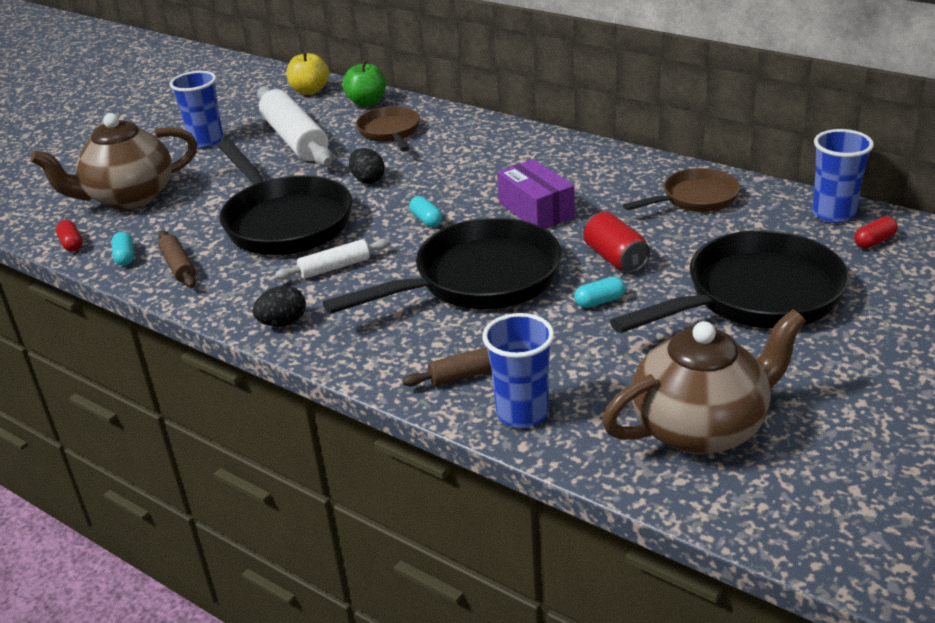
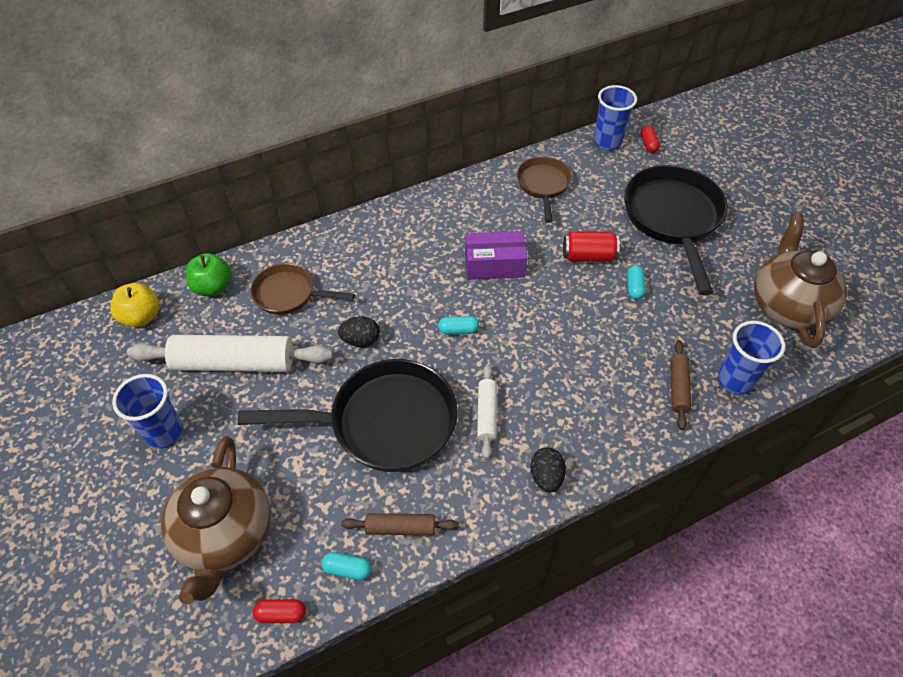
camera: 65 degrees left, 20 degrees up
(478, 280) = (565, 335): black pan -> none

